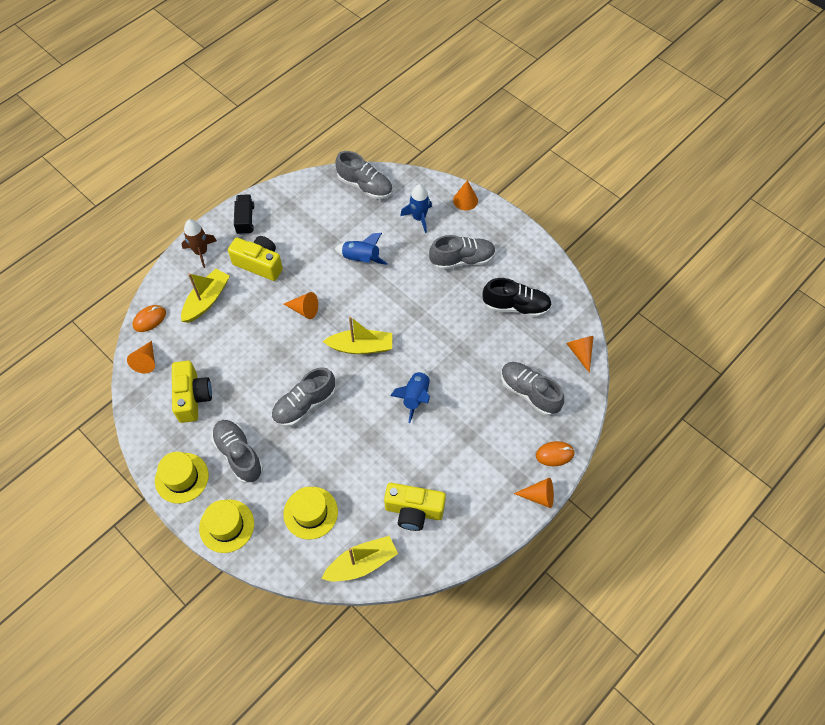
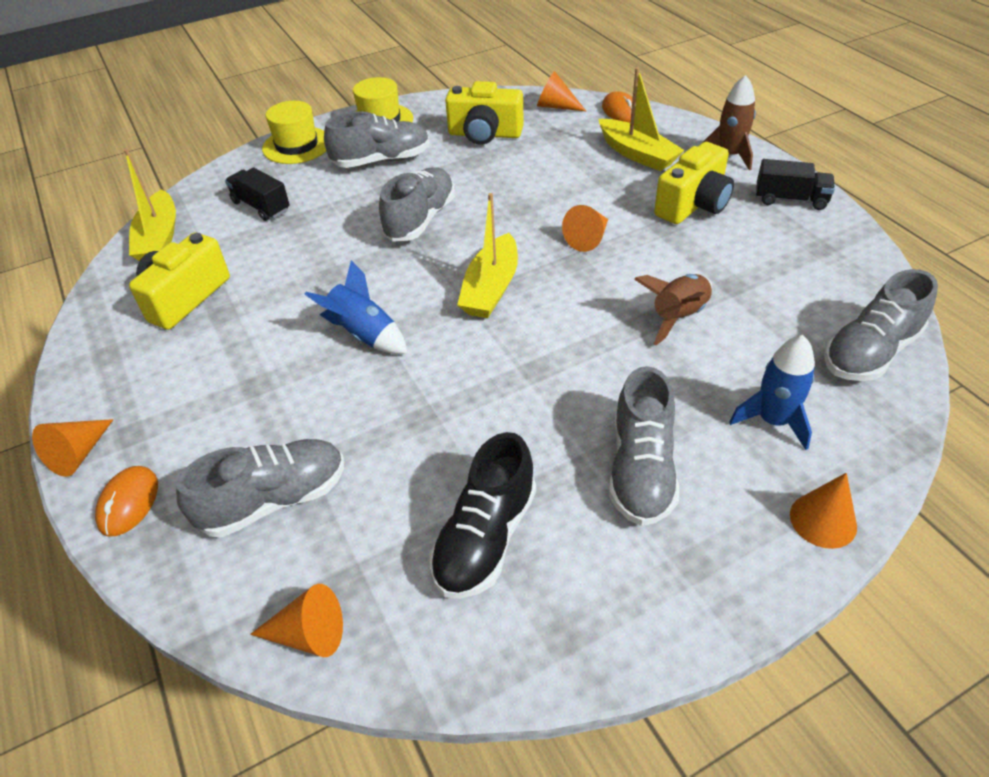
camera: 110 degrees right, 15 degrees down
(304, 405) = (420, 219): grey shoe -> grey shoe turned 45 degrees clockwise
(310, 512) = (261, 206): yellow hat -> black truck
(361, 259) = (678, 317): blue rocket -> brown rocket

